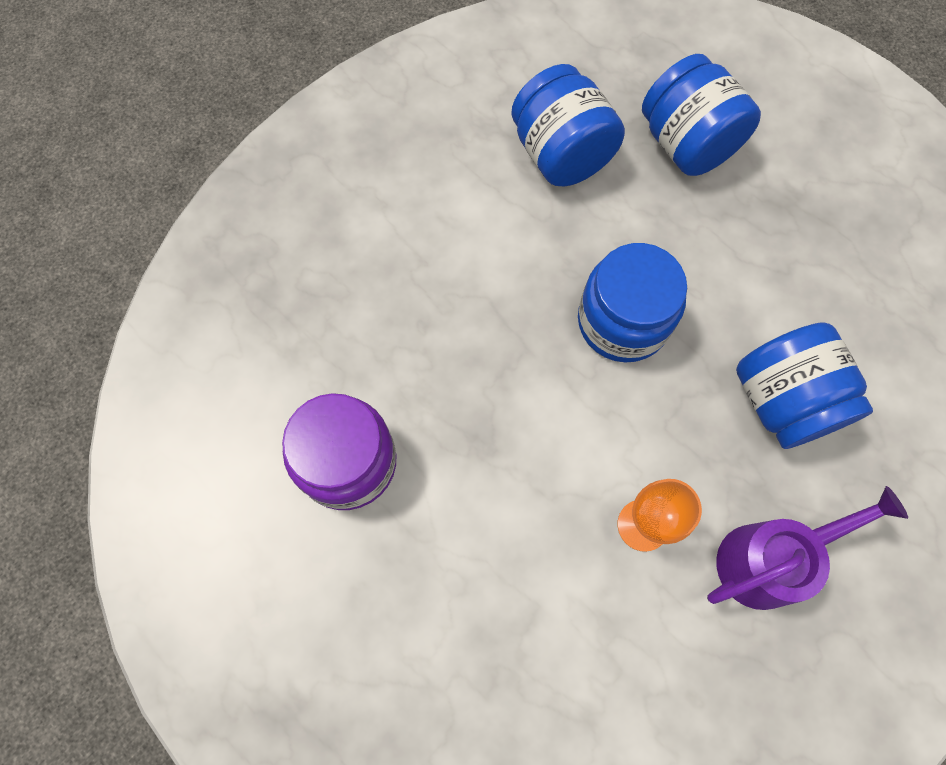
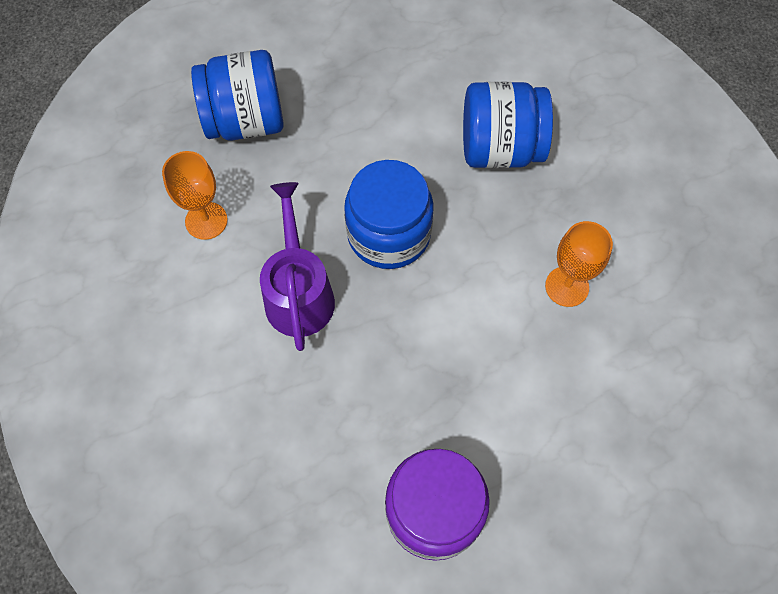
camera: 70 degrees left, 5 degrees down
(561, 154) = (206, 221): blue jar -> orange goblet
(771, 559) = (619, 208): purple watering can -> purple watering can (298, 292)

